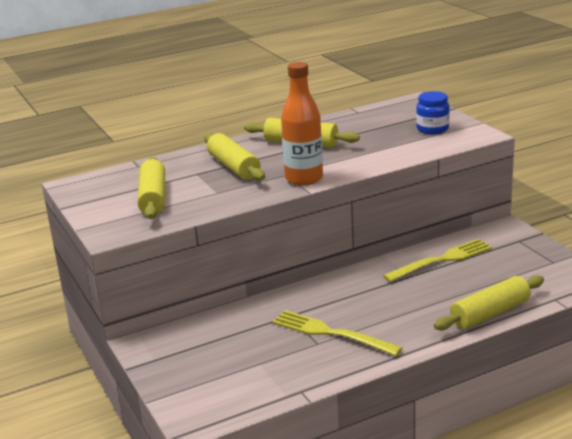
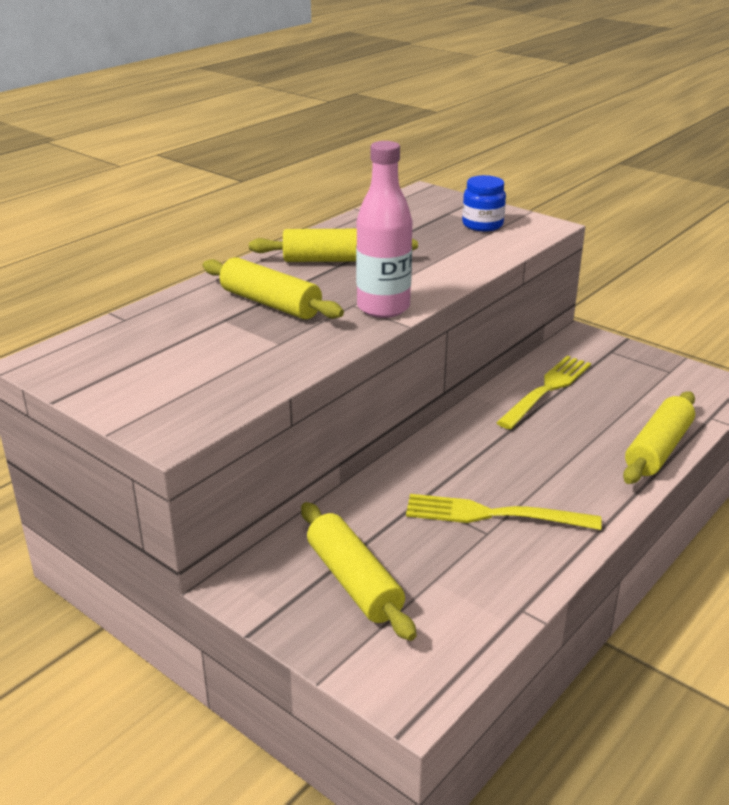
camera: 25 degrees left, 5 degrees up
(153, 198) = (190, 364): yellow rolling pin -> yellow rolling pin (353, 582)
(304, 179) = (383, 308): orange bottle -> pink bottle

